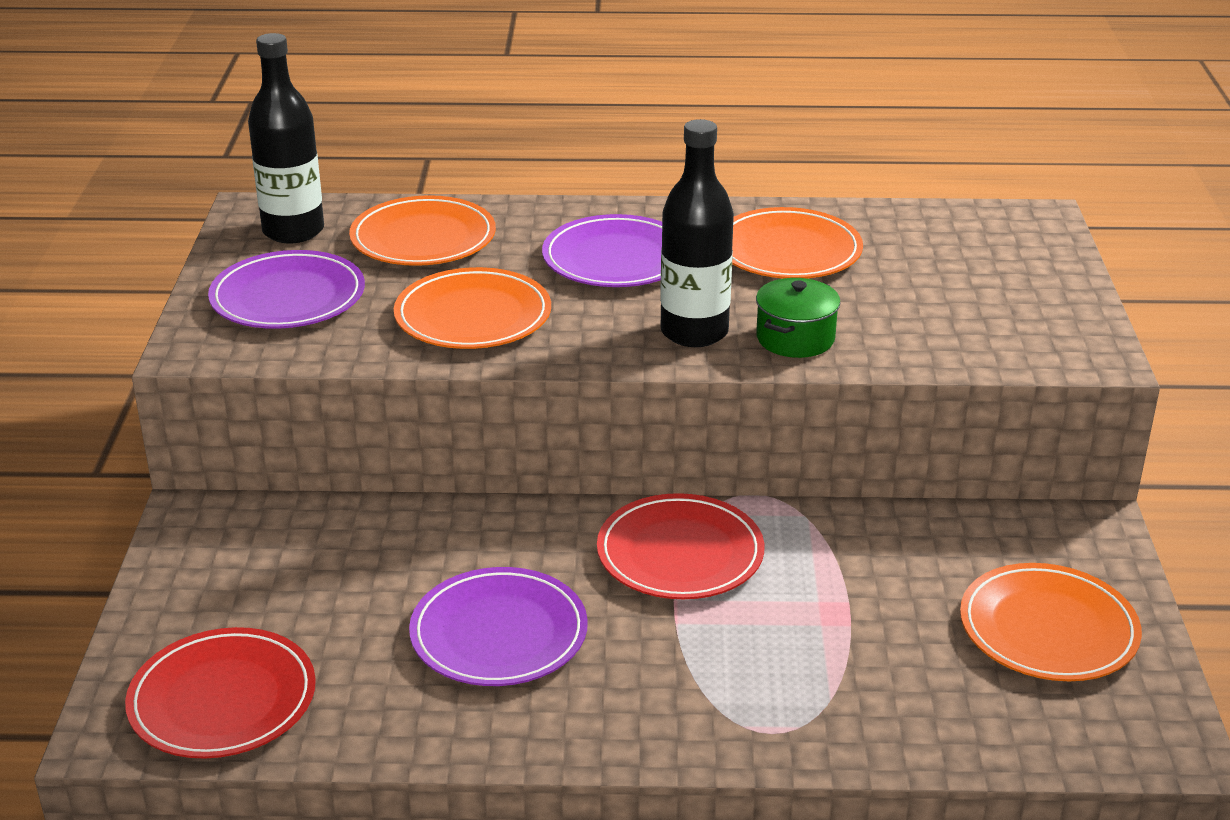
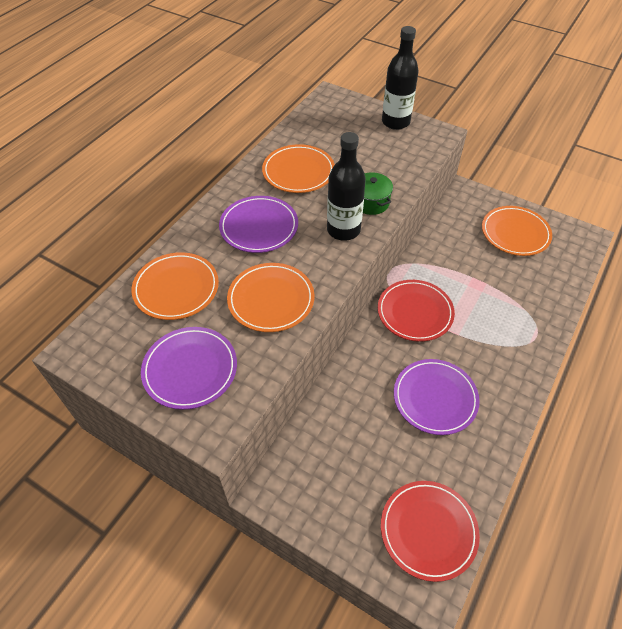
camera: 60 degrees left, 20 degrees up
(293, 231) = (117, 341): black bottle -> black bottle (395, 122)

